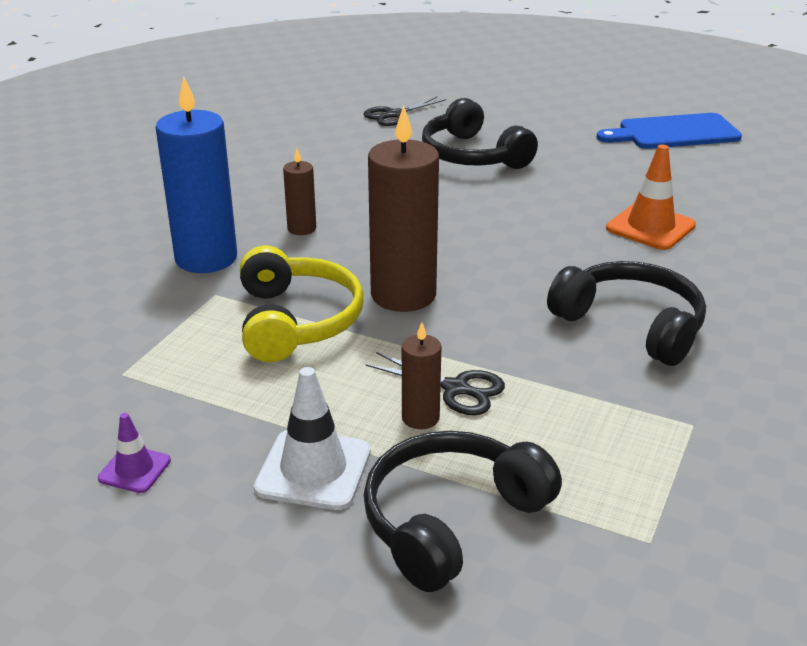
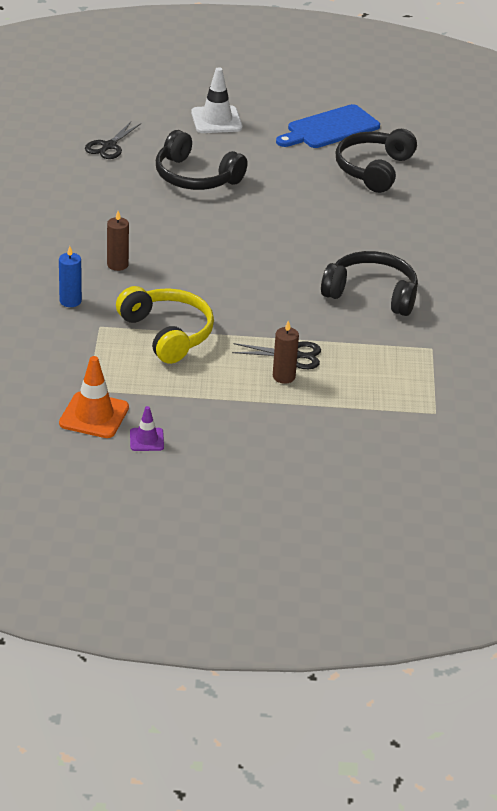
camera: 25 degrees left, 5 degrees up
(206, 258) = (70, 301): blue candle -> blue candle, size x0.49
(313, 470) = (245, 417): white traffic cone -> white traffic cone (216, 120)
(403, 295) = (222, 301): brown candle -> none
(451, 520) = (333, 425): black headphones -> black headphones (373, 169)
(650, 227) = (351, 218): orange traffic cone -> orange traffic cone (94, 415)

